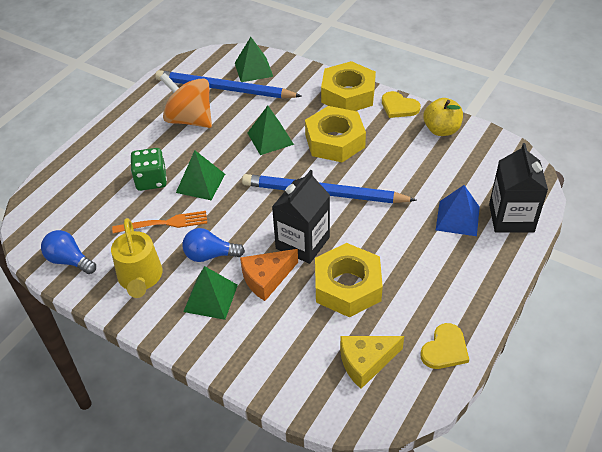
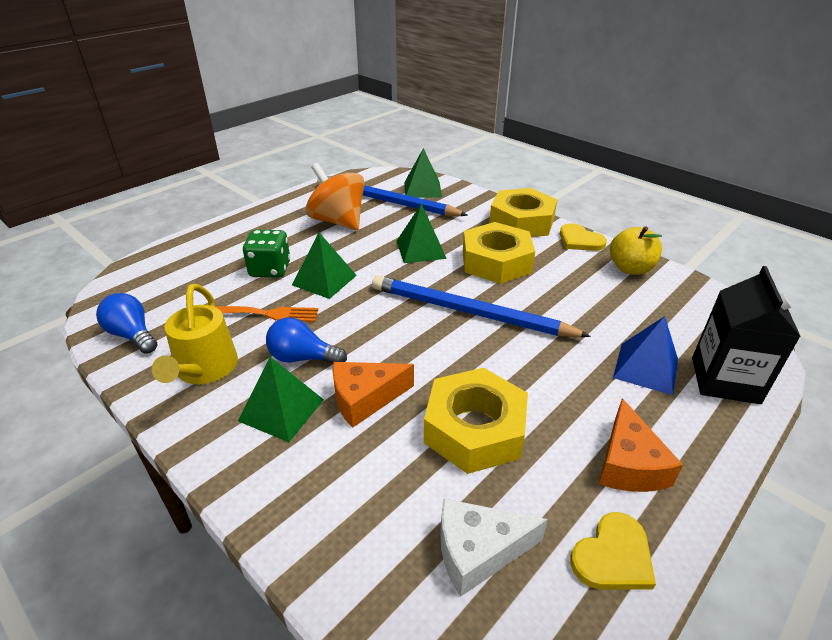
camera: 10 degrees right, 10 degrees down
(302, 243) = (427, 363): black carton -> none
(366, 362) = (478, 551): yellow cheese -> white cheese
(450, 291) = (628, 464): none -> orange cheese

